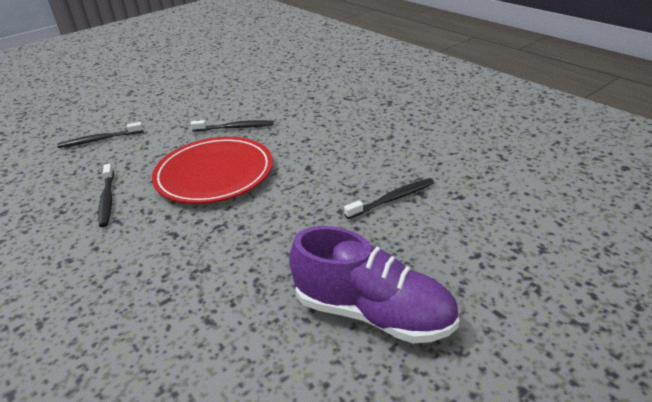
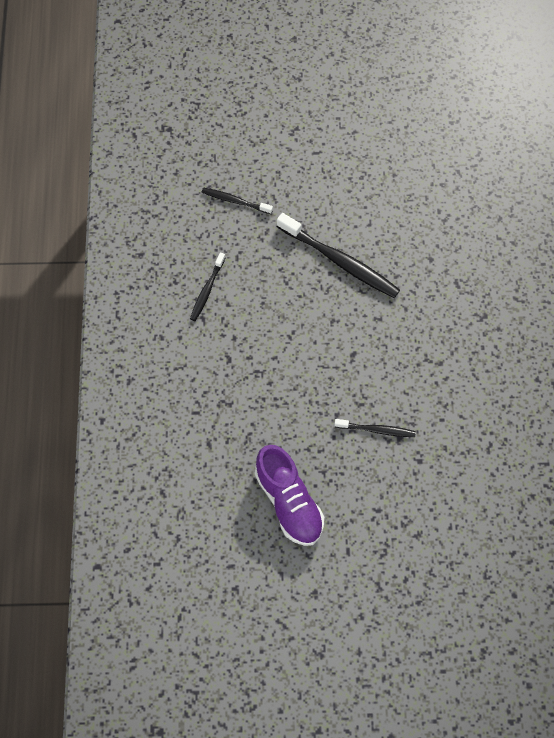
camera: 35 degrees right, 30 degrees up
(214, 174) = (288, 313): red plate -> none
(235, 128) = (339, 261): black toothbrush -> black toothbrush, size x1.86

